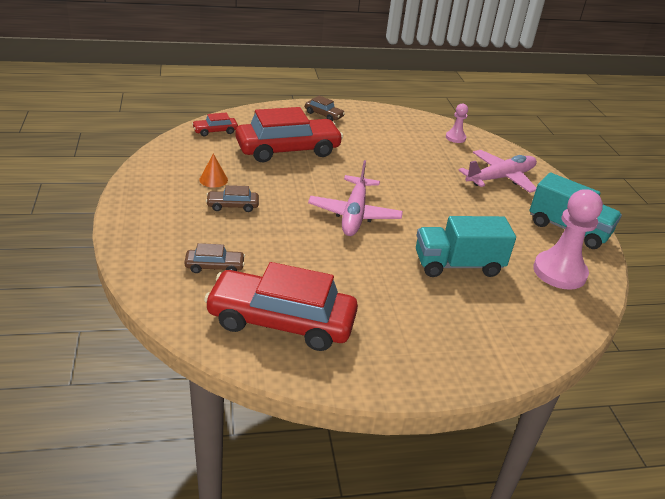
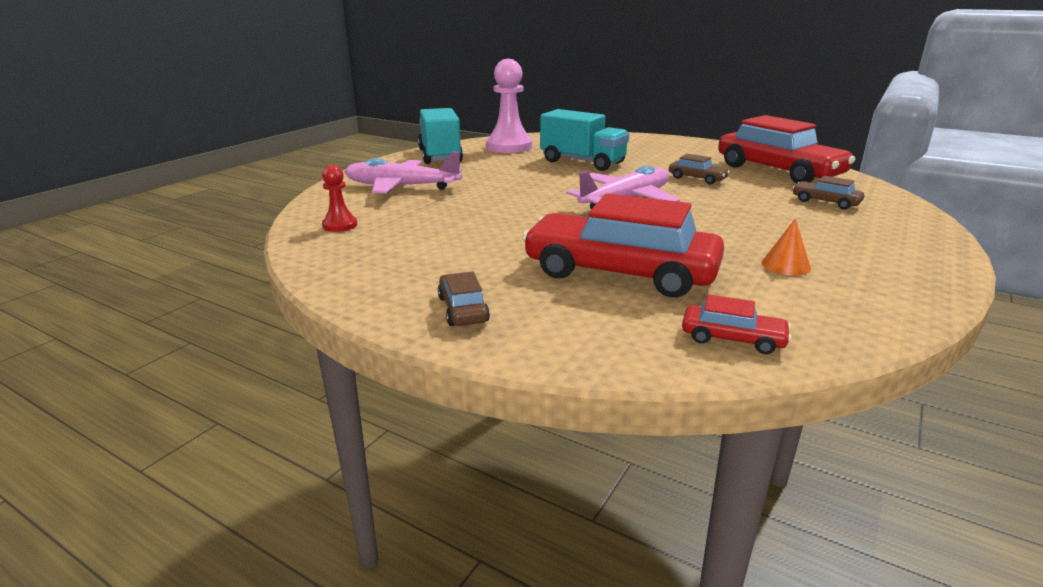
camera: 135 degrees left, 10 degrees down
(232, 206) = (774, 235): brown car -> brown car (697, 178)
(455, 138) = (340, 225): pink pawn -> red pawn

